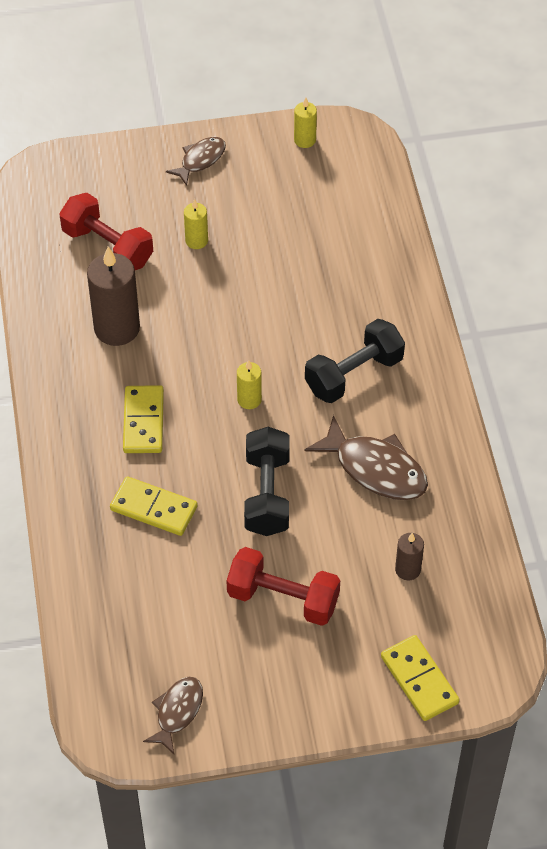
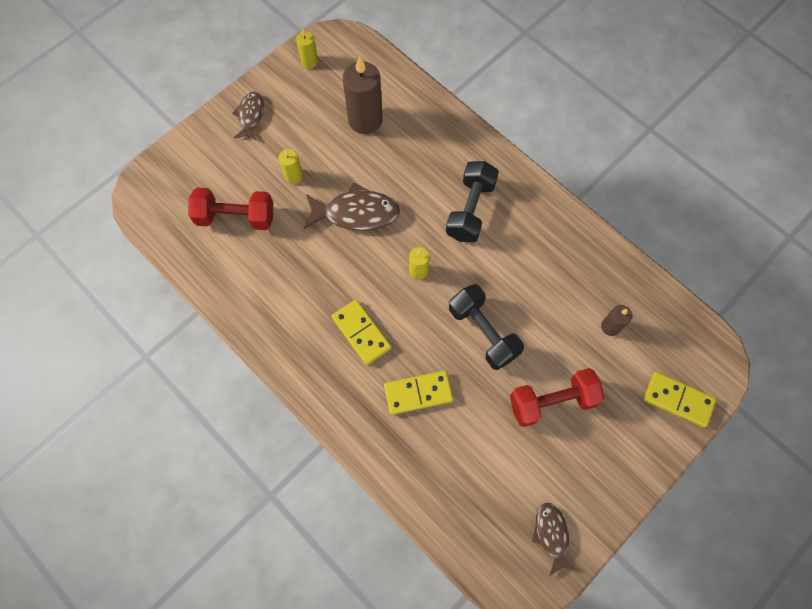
camera: 35 degrees left, 15 degrees up
(117, 328) = (289, 274): brown candle -> brown candle (365, 120)
(375, 469) = (536, 268): brown fish -> brown fish (356, 213)

